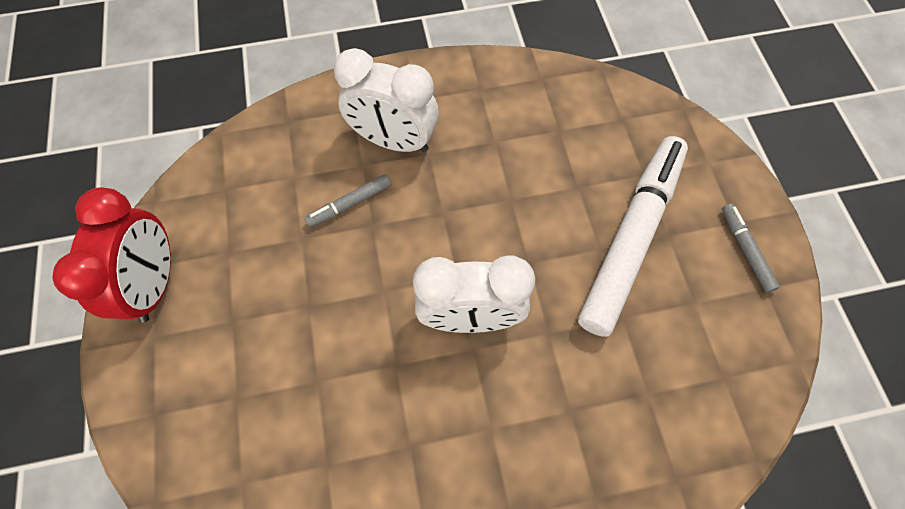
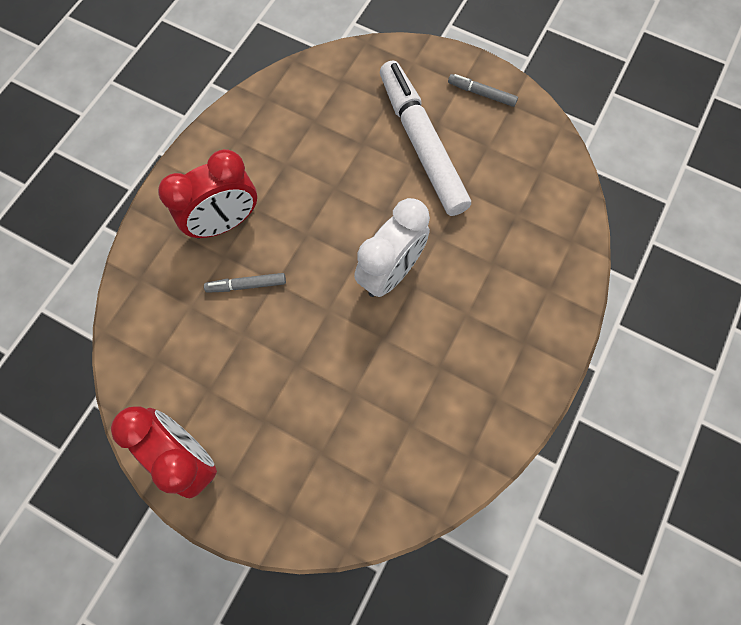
camera: 50 degrees left, 5 degrees up
(350, 204) = (246, 285): grey marker -> grey marker turned 75 degrees clockwise
(394, 141) = (225, 222): white clock -> red clock

